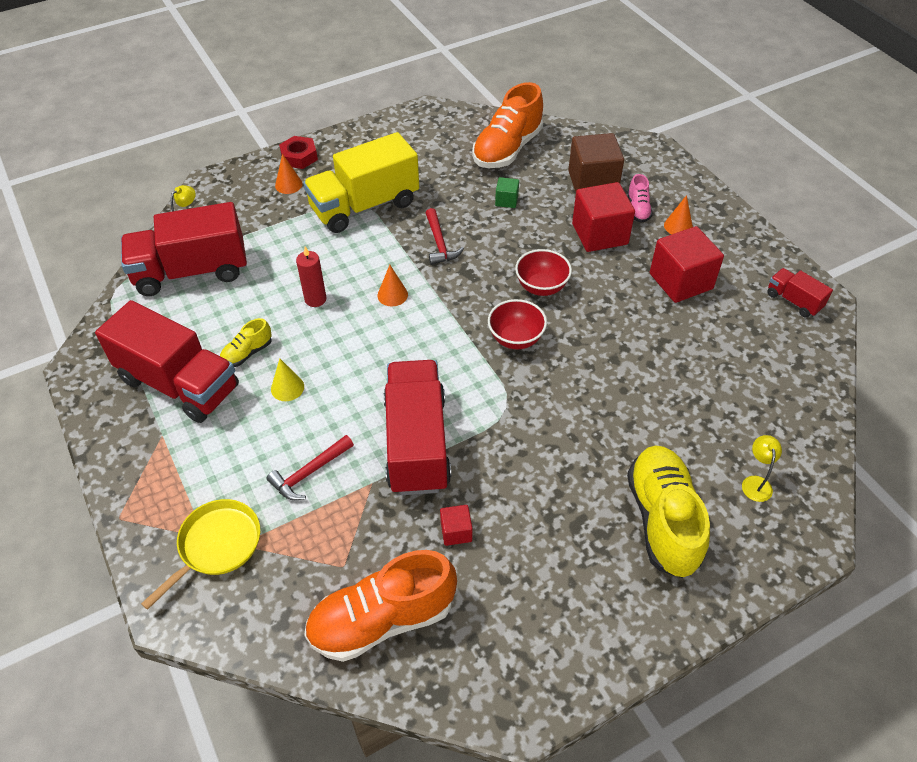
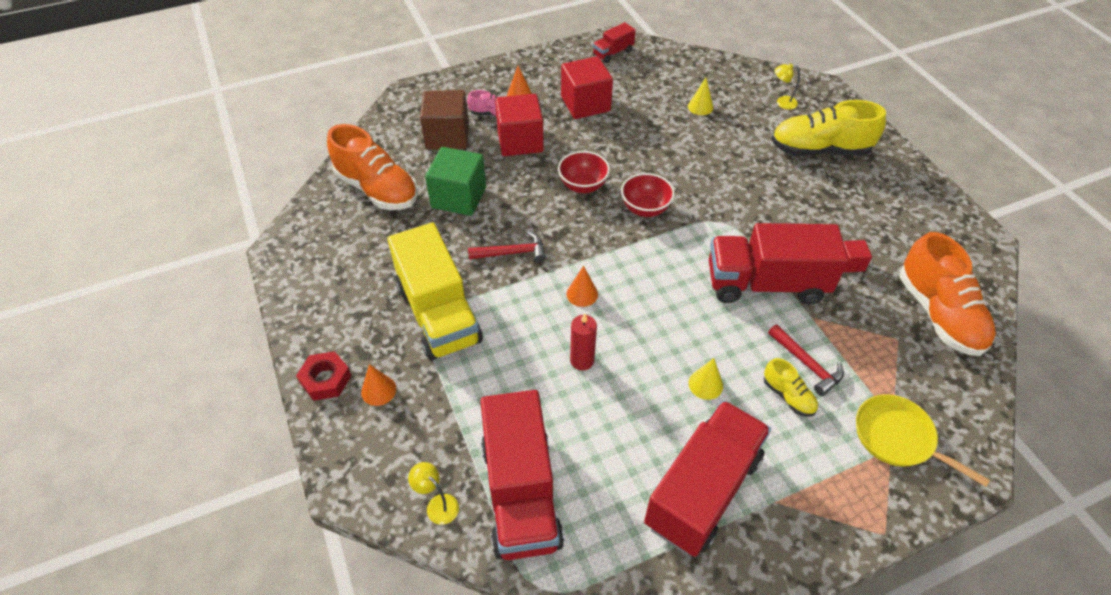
camera: 85 degrees left, 0 degrees up
(247, 353) = (658, 423): yellow shoe -> yellow shoe (788, 396)
(506, 200) = (459, 197): green cube -> green cube, size x2.09
(713, 390) = (700, 107): none -> yellow cone

